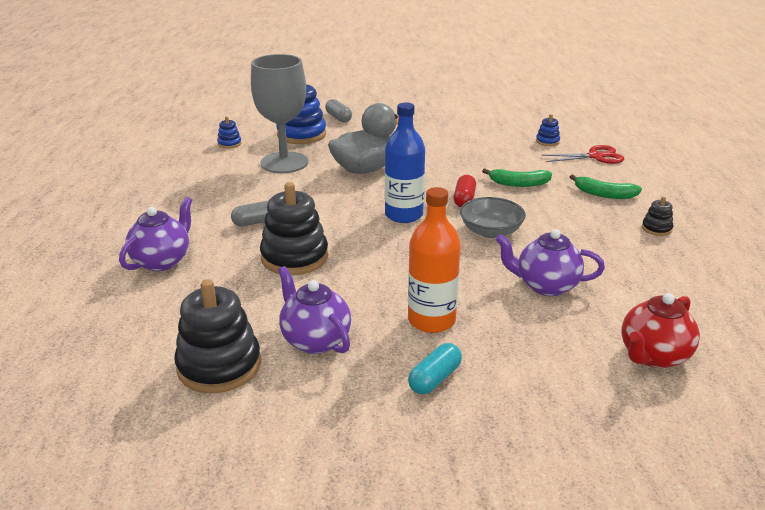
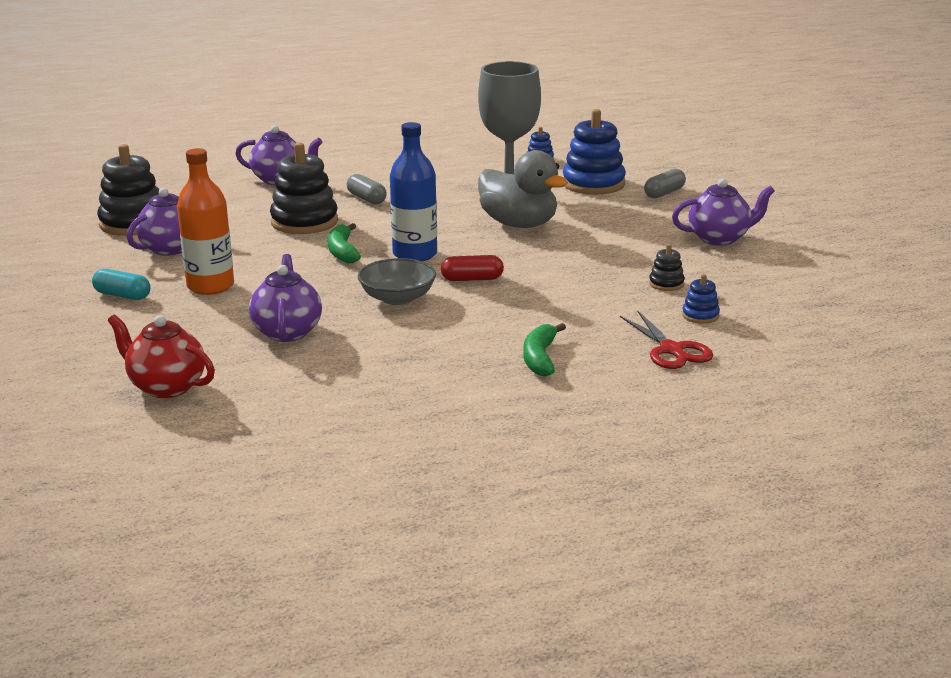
camera: 75 degrees right, 5 degrees down
(429, 117) = (720, 238): none -> purple teapot
(518, 184) = (537, 305): green banana -> green banana (342, 251)
(656, 228) = (454, 392): black stacking toy -> black stacking toy (666, 284)

